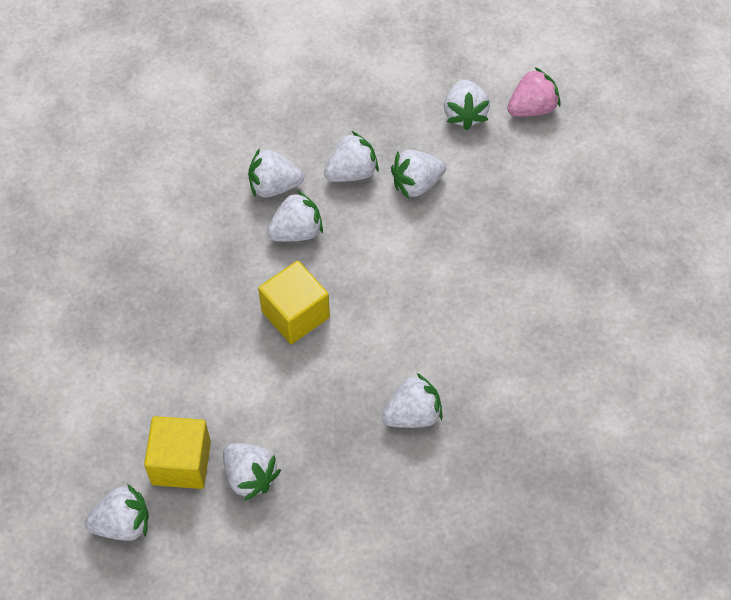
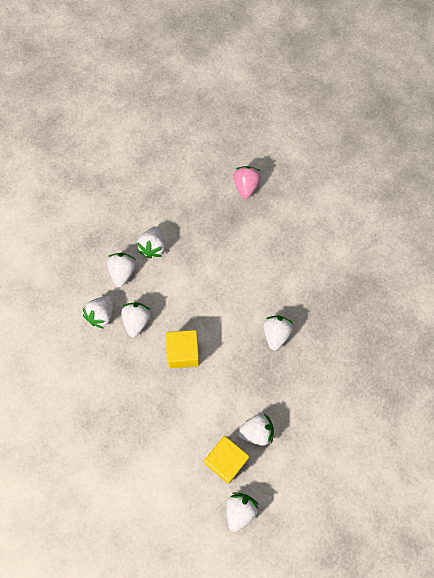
camera: 55 degrees left, 10 degrees up
(464, 114) = (130, 197): white strawberry -> none
(532, 108) = (151, 165): pink strawberry -> pink strawberry (246, 186)

